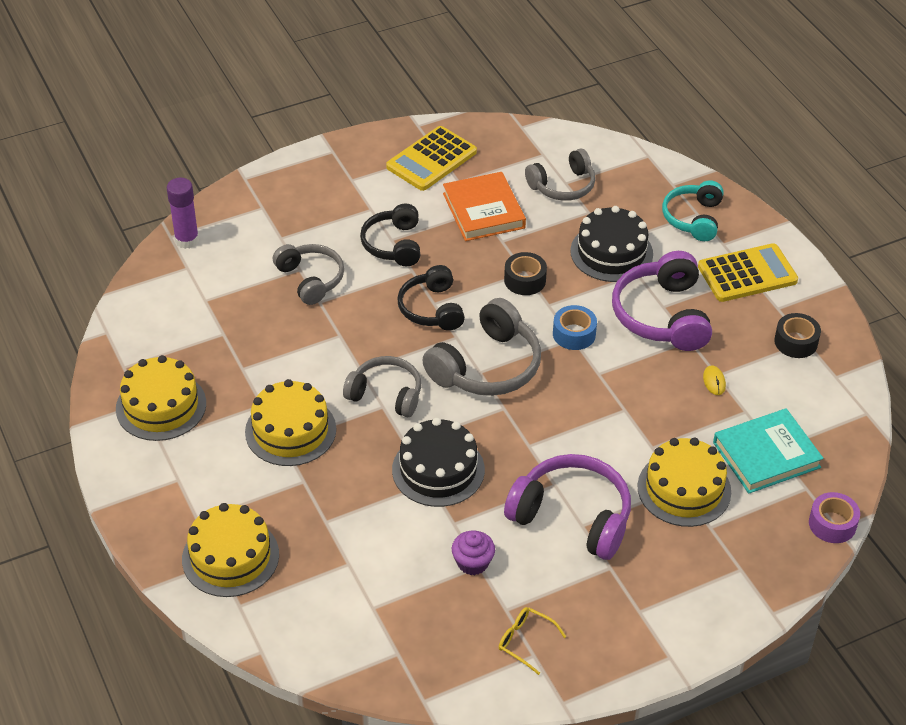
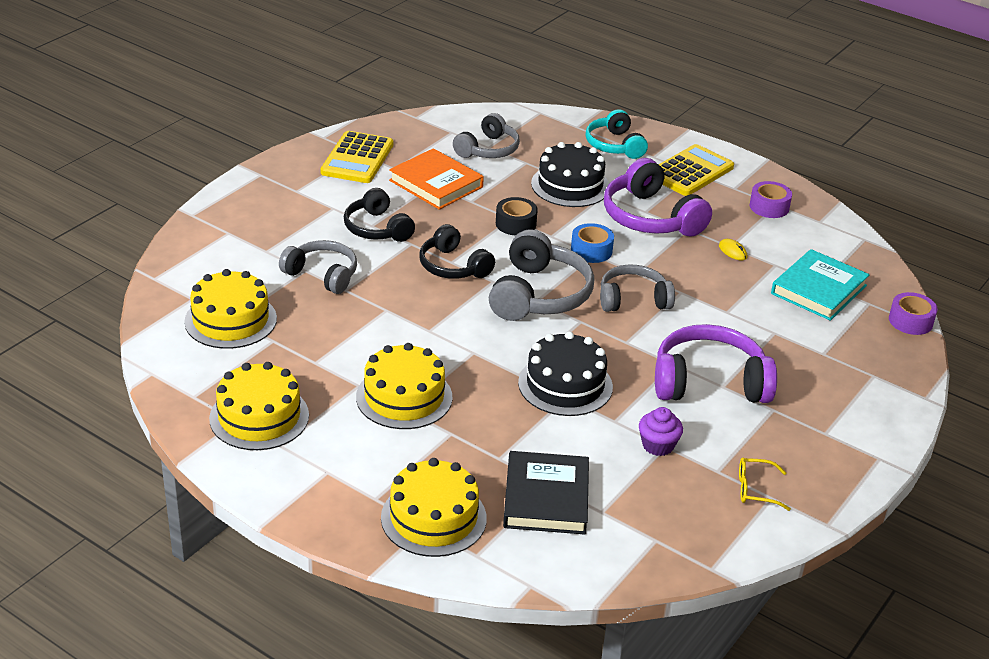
camera: 30 degrees left, 10 degrees down
(187, 240) = (174, 277): purple glue stick -> none
(336, 575) = (546, 498): none -> black book
(386, 394) = (468, 342): grey headphones -> grey headphones (633, 300)
(684, 489) = (779, 333): yellow cake -> yellow cake (230, 320)
(796, 342) = (769, 207): black tape -> purple tape

